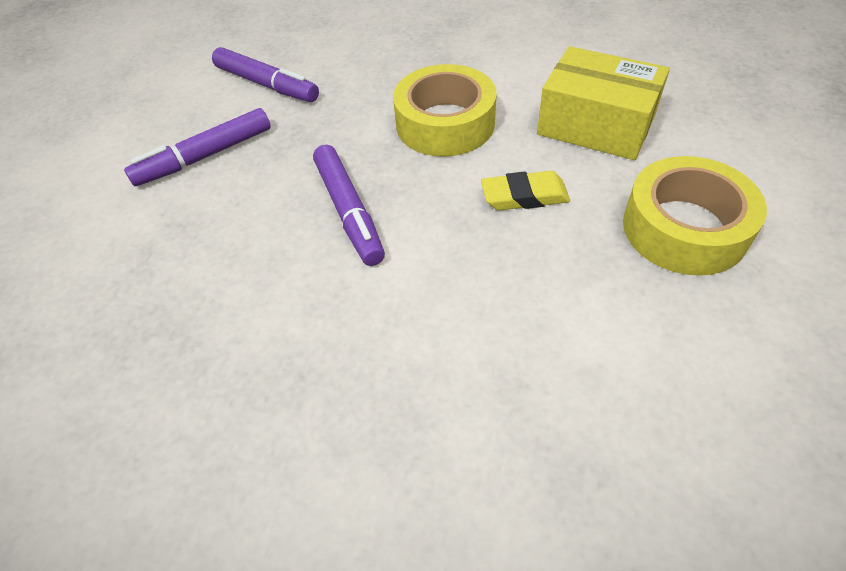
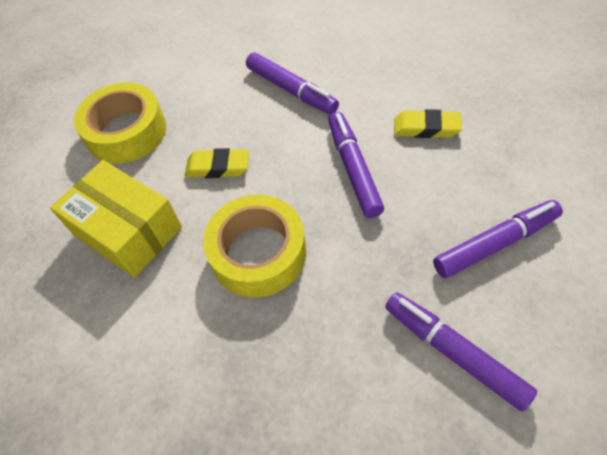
camera: 170 degrees left, 5 degrees up
(246, 275) = (426, 128): none -> yellow eraser
(454, 321) = (291, 90): none -> purple marker

